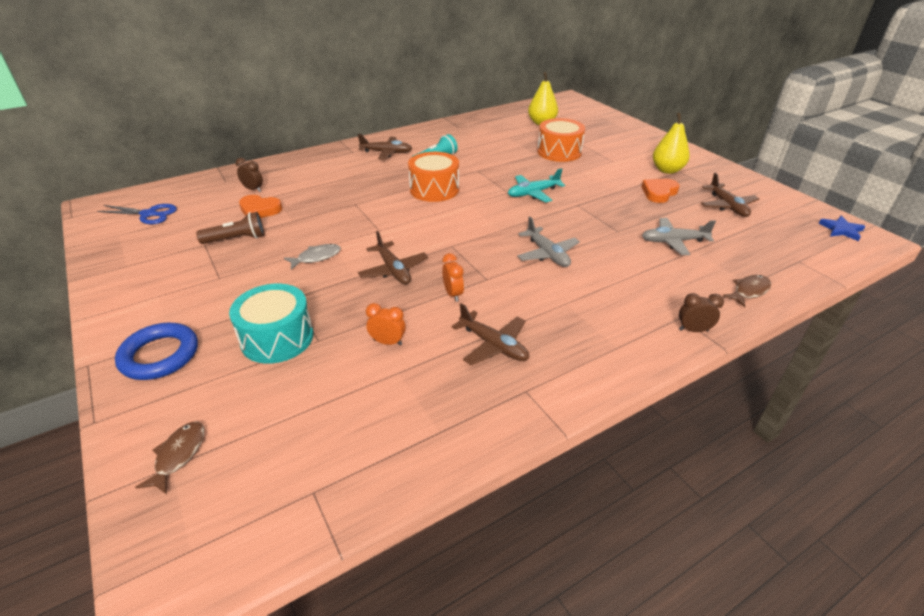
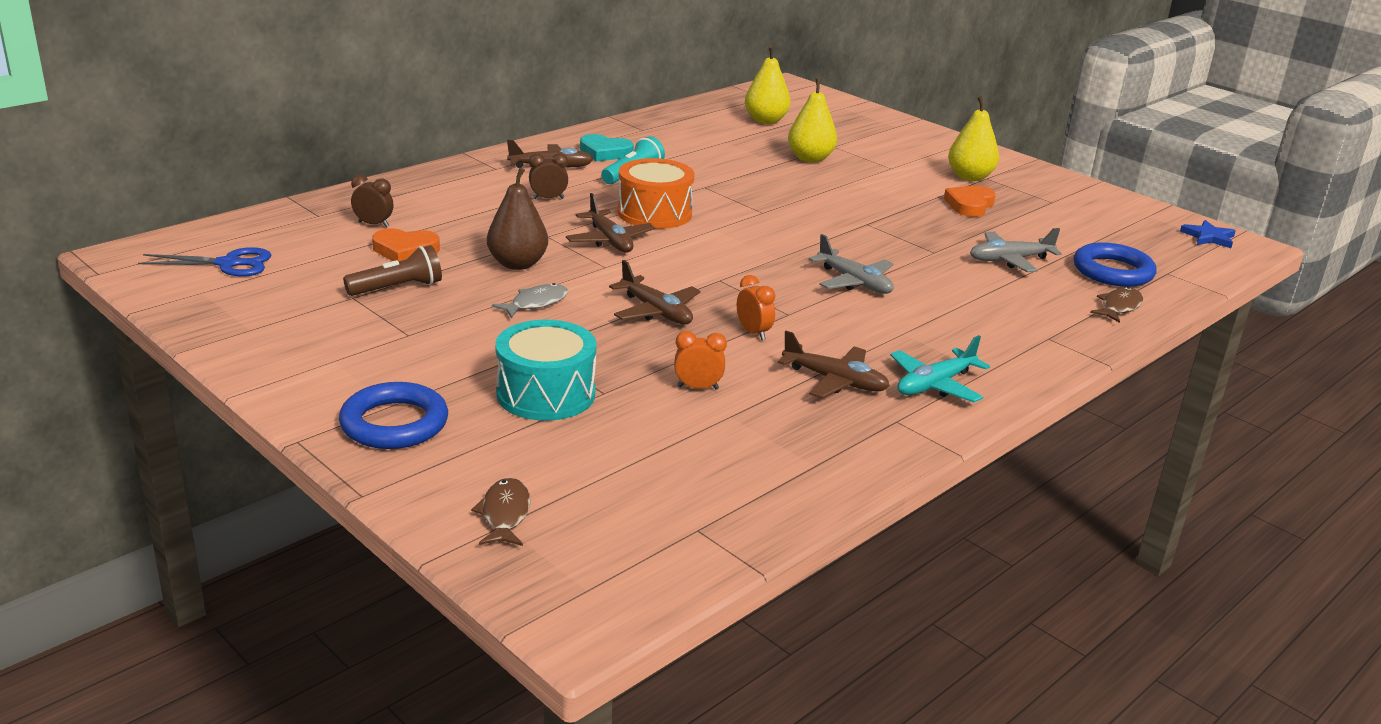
camera: 15 degrees left, 10 degrees down
(323, 225) = (517, 264): none -> brown pear
(426, 143) = (605, 152): none -> turquoise heart
(533, 193) = (799, 212): turquoise plane -> turquoise plane (935, 385)
(559, 152) = (810, 159): orange drum -> yellow pear
(693, 330) = (1067, 350): brown clock -> brown clock (548, 198)
(727, 206) = (1063, 217): brown plane -> brown plane (610, 240)
(753, 257) = (1112, 271): none -> blue ring

